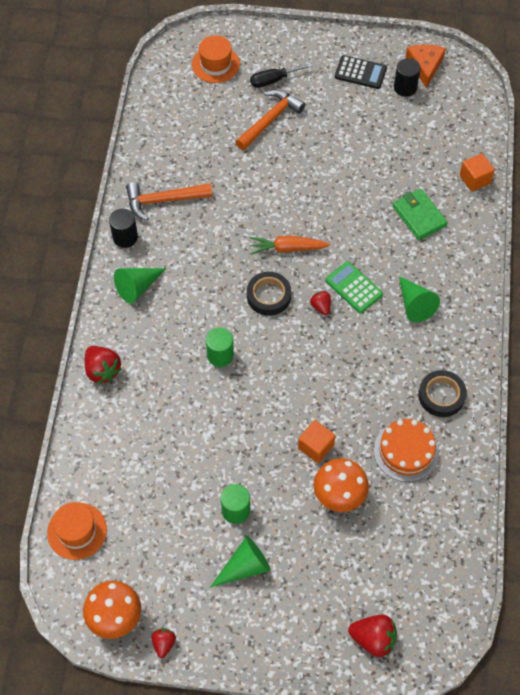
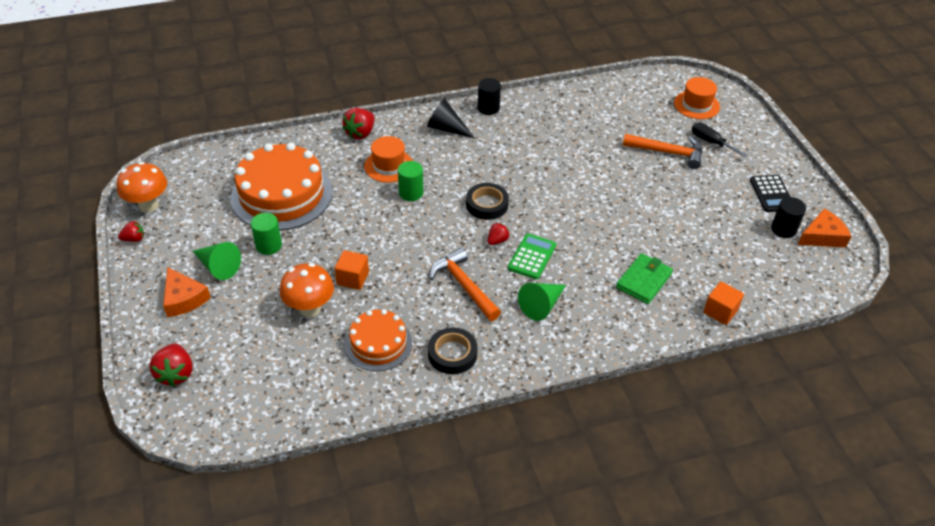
camera: 65 degrees right, 15 degrees down
(77, 531) = (215, 163): orange hat -> orange hat (389, 166)
(138, 287) = (447, 128): green cone -> black cone
(163, 201) = (537, 117): orange hammer -> orange hammer (464, 285)
(164, 477) = (282, 195): none -> orange cake
(276, 611) = (183, 299): none -> orange cheese
(287, 248) = (543, 202): orange carrot -> none

